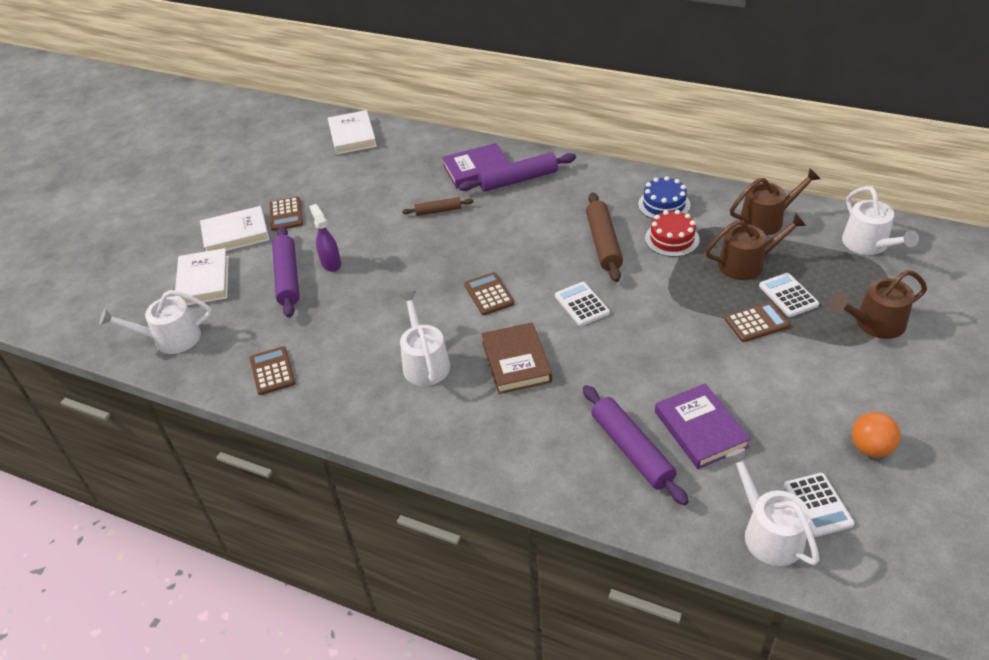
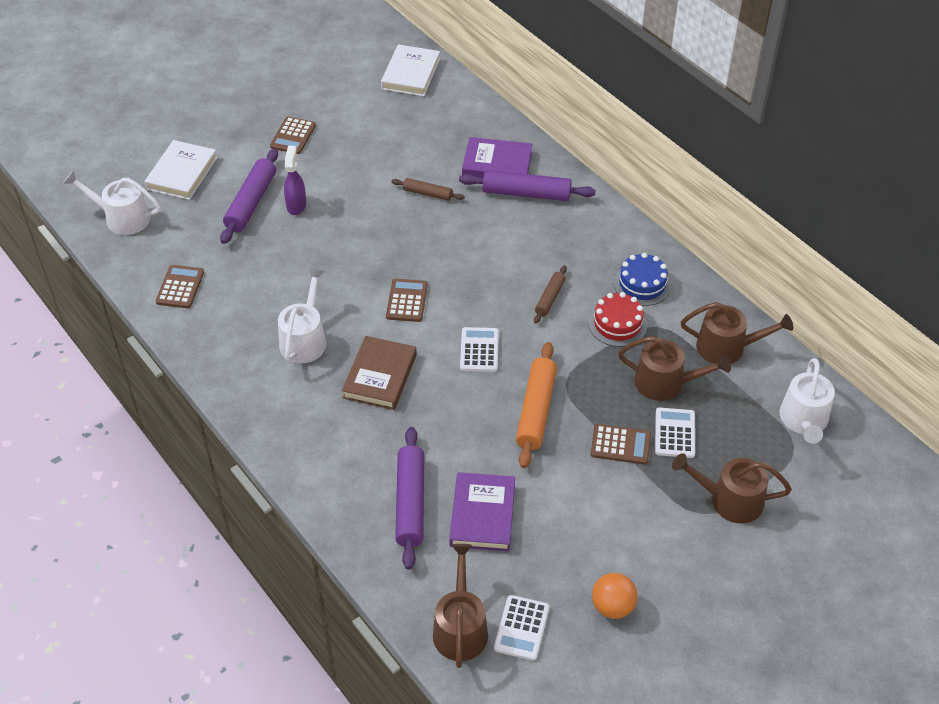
camera: 25 degrees right, 5 degrees up
(235, 234) = (238, 137): white book -> none
(603, 243) = (550, 298): brown rolling pin -> brown rolling pin, size x0.56
(668, 328) = (536, 410): none -> orange rolling pin
(768, 533) = (460, 628): white watering can -> brown watering can

